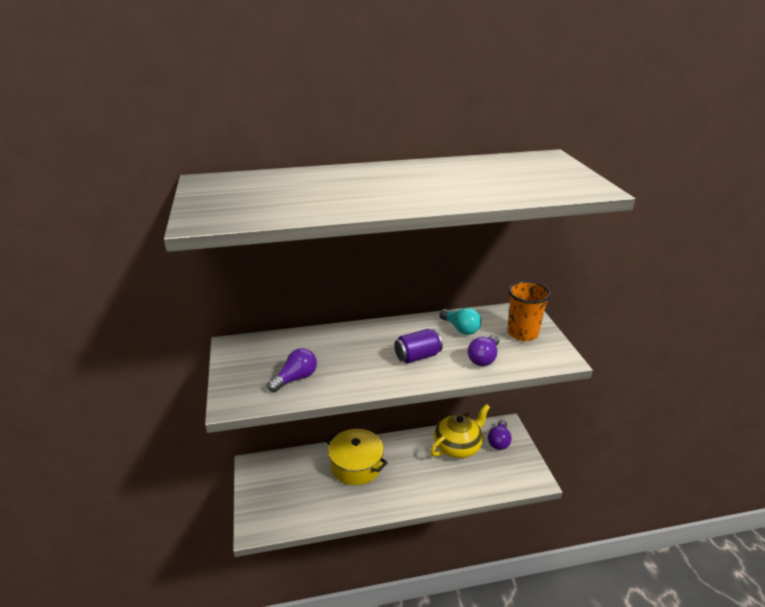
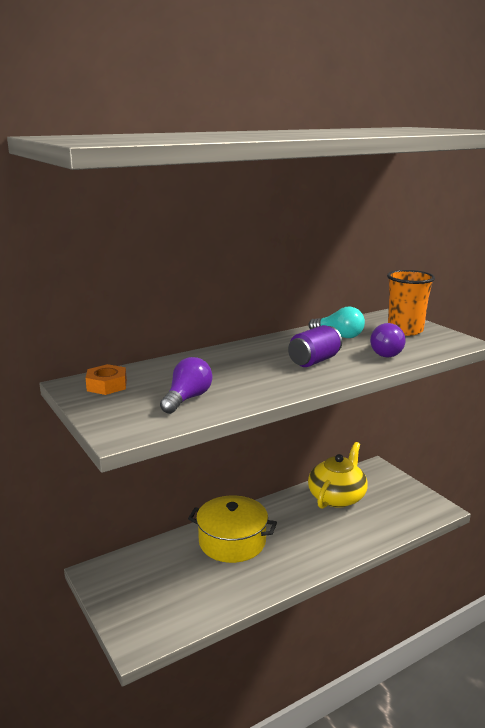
camera: 20 degrees left, 10 degrees down
(251, 351) = (107, 385): none -> orange nut
(499, 441) = (377, 483): purple light bulb -> none

